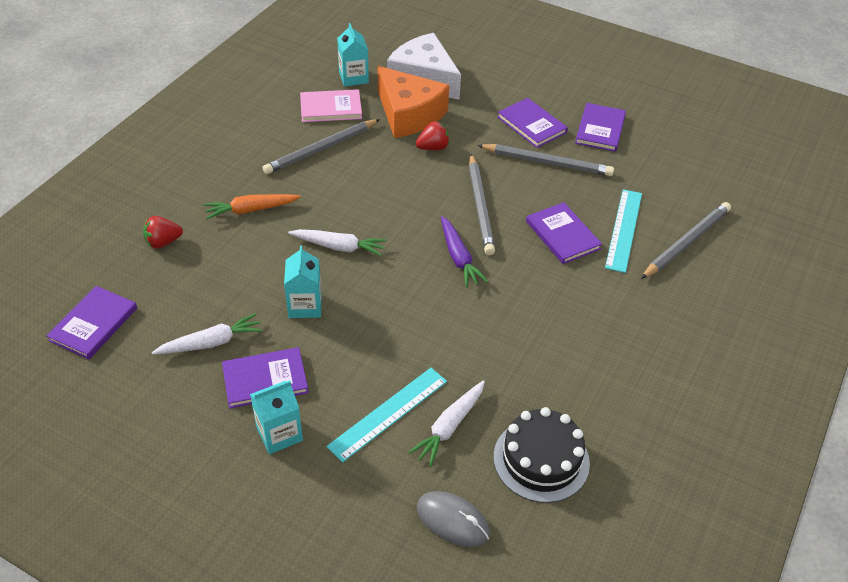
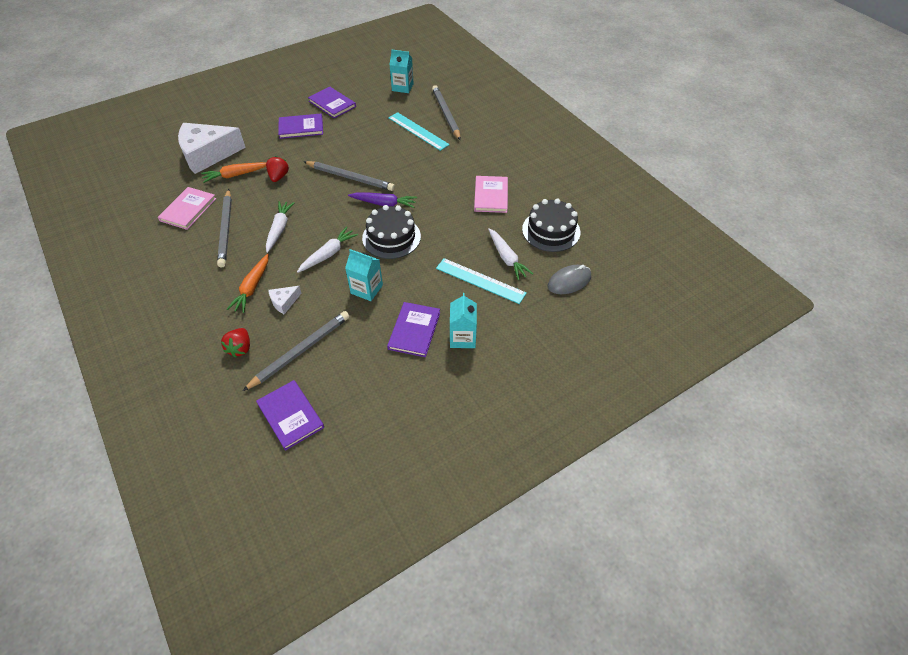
camera: 60 degrees left, 5 degrees up
(211, 343) = (362, 349): white carrot -> white carrot (279, 229)
(245, 245) = (284, 302): none -> white cheese
(353, 77) = (168, 186): turquoise carton -> turquoise carton (402, 87)
(388, 413) = (480, 281): turquoise ruler -> turquoise ruler turned 45 degrees counterclockwise
(405, 290) = (391, 237): none -> black cake
(408, 114) = (235, 175): orange cheese -> orange carrot
(547, 162) = (339, 136): grey pencil -> grey pencil (300, 351)
(559, 360) = (491, 196): none -> pink book
(562, 235) = (402, 155): purple book -> none

